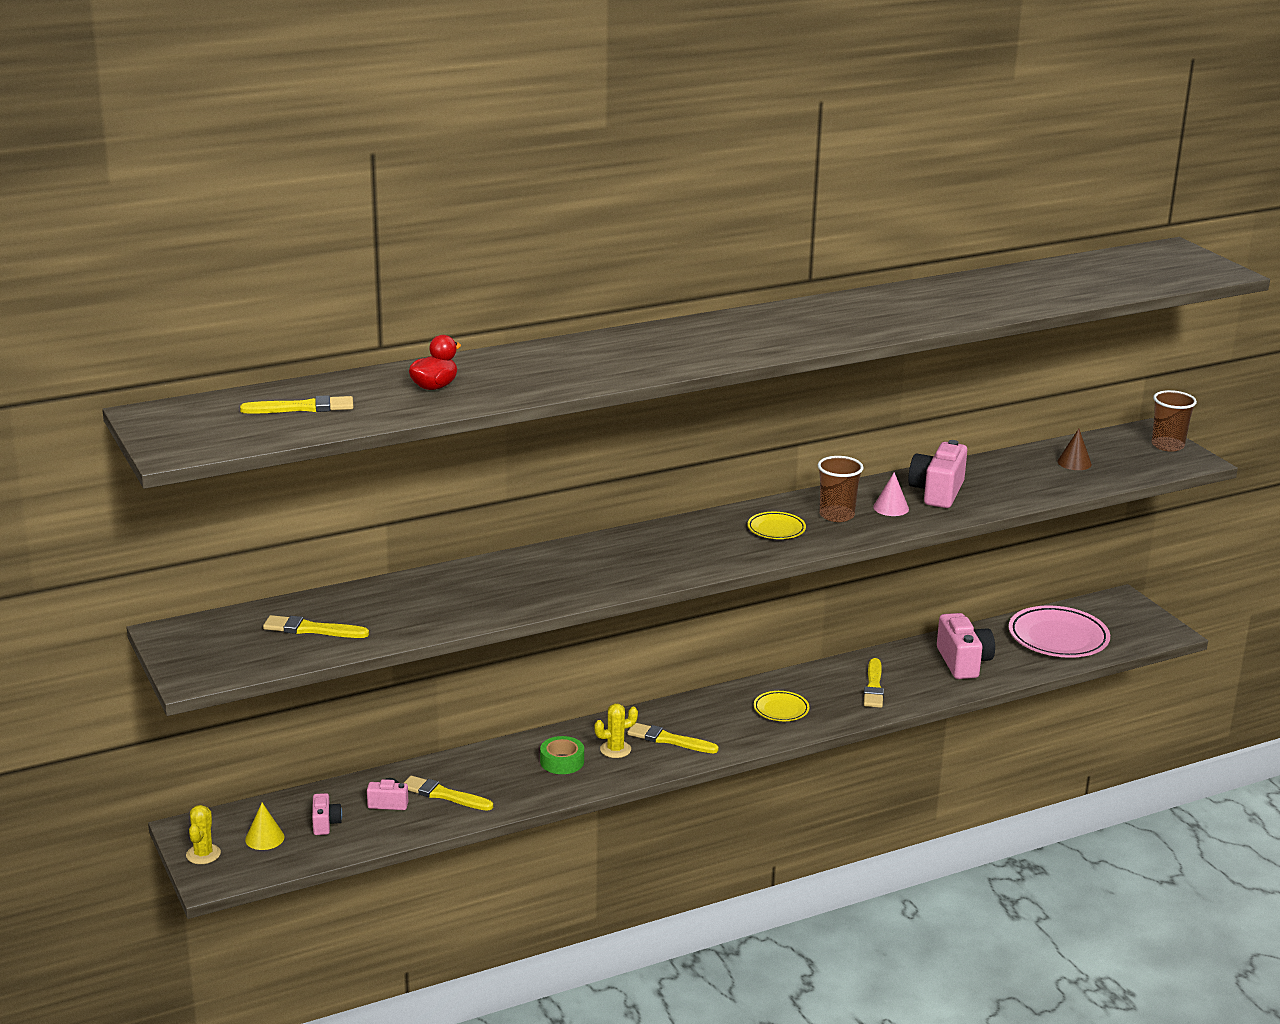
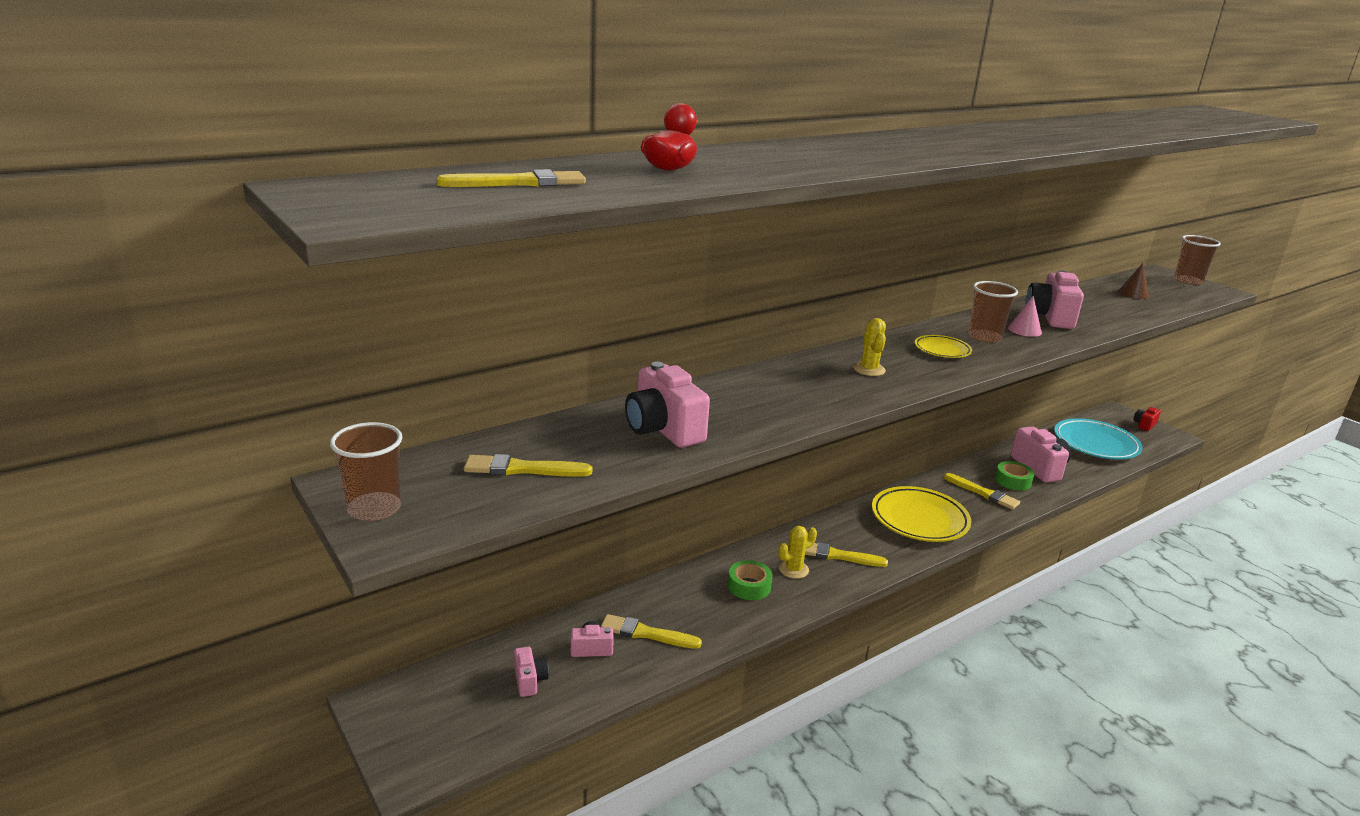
camera: 10 degrees left, 0 degrees up
(188, 654) = (374, 509): none -> brown cup
(203, 854) = (396, 736): yellow cactus -> yellow cactus (869, 369)
(264, 838) = (465, 706): yellow cone -> none
(446, 601) = (663, 429): none -> pink camera
(781, 709) = (919, 519): yellow plate -> yellow plate, size x1.92
(873, 686) = (983, 493): yellow brush -> yellow brush turned 45 degrees counterclockwise
(919, 675) = (1013, 481): none -> green tape
(1058, 638) = (1095, 444): pink plate -> turquoise plate
(1143, 618) = (1144, 425): none -> red camera

